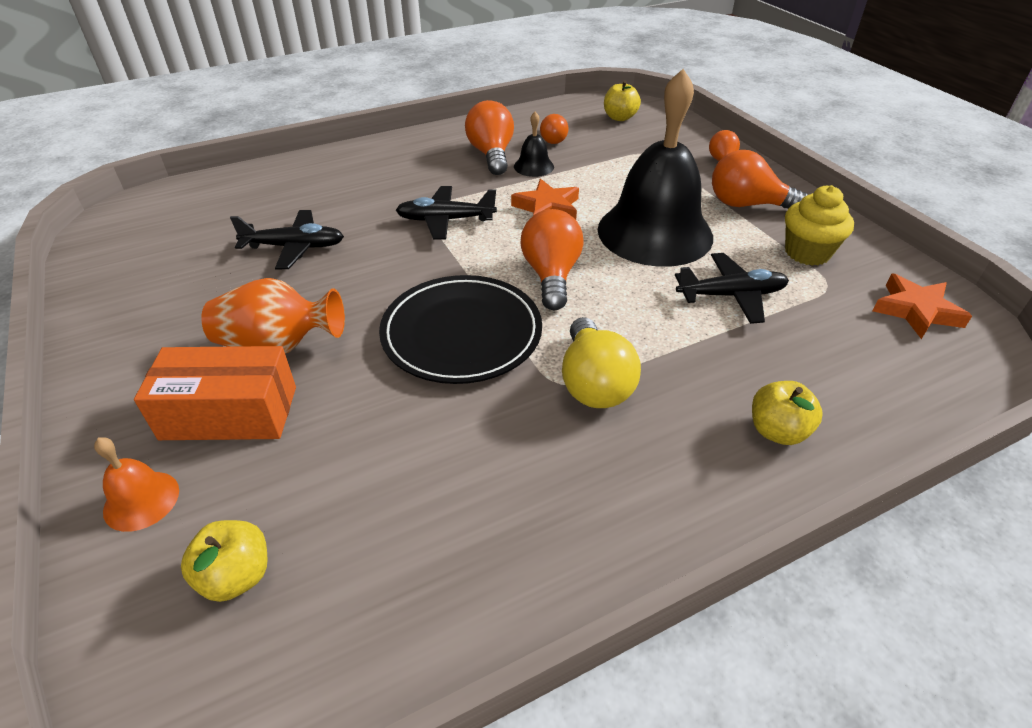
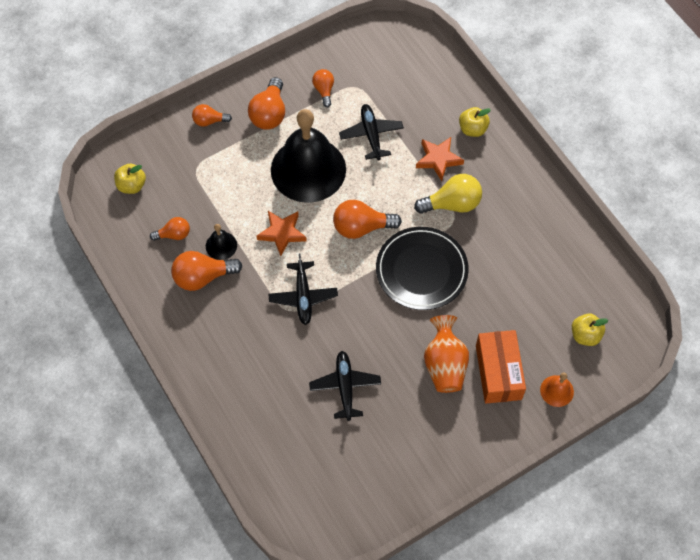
camera: 95 degrees left, 20 degrees up
(807, 253) = (324, 90): yellow cupcake -> orange light bulb
(916, 311) = (375, 52): orange star -> orange star (438, 159)

